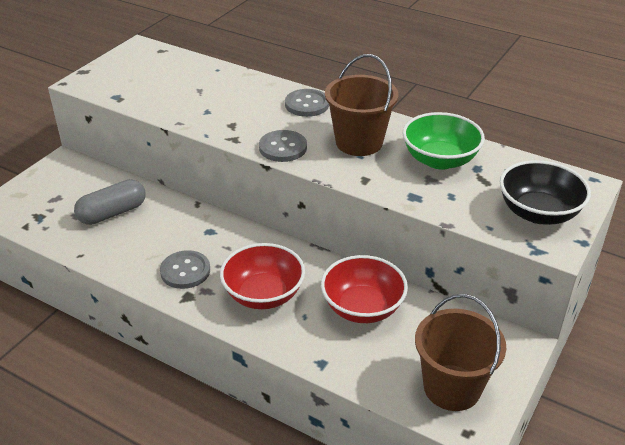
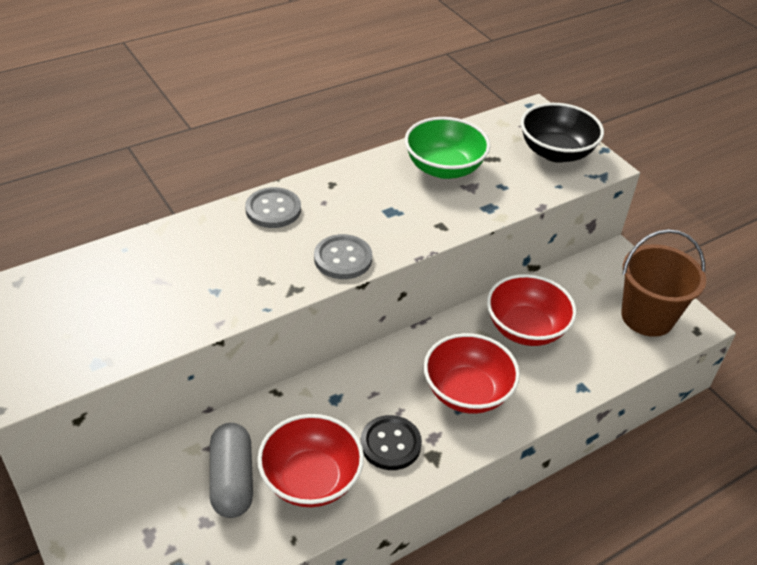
camera: 65 degrees left, 5 degrees up
(132, 245) = (311, 479): none -> red bowl
(185, 271) = (390, 444): grey button -> black button
(359, 142) = (376, 203): brown bucket -> none

